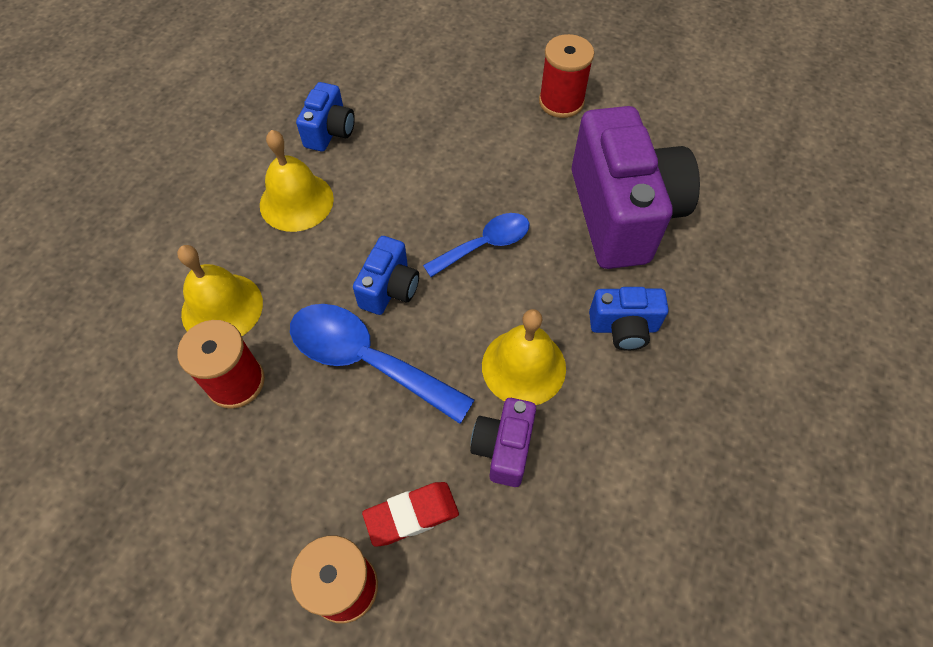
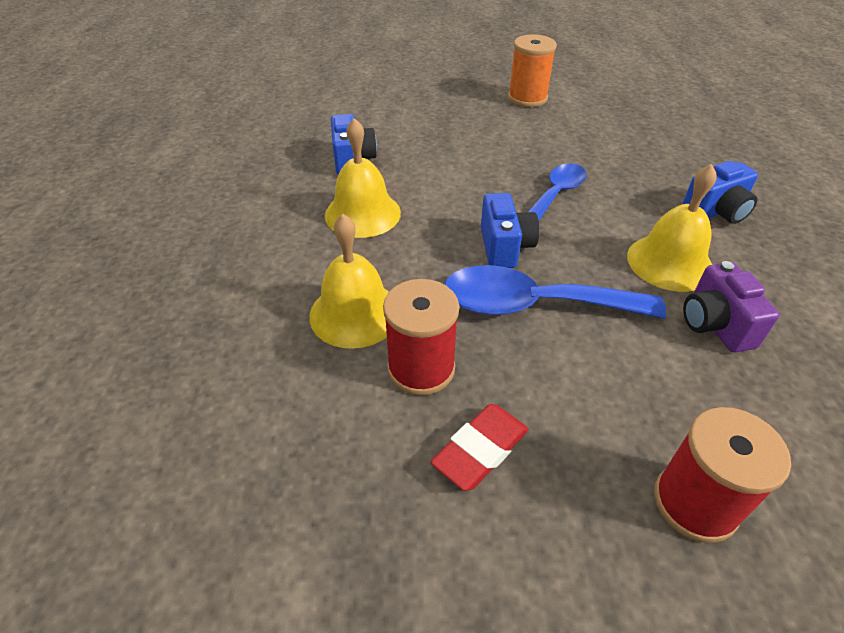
camera: 25 degrees left, 15 degrees down
(411, 515) = (693, 410): red eraser -> red eraser (480, 450)
(561, 102) = (527, 98): red spool -> orange spool
(622, 214) = (639, 147): purple camera -> none

